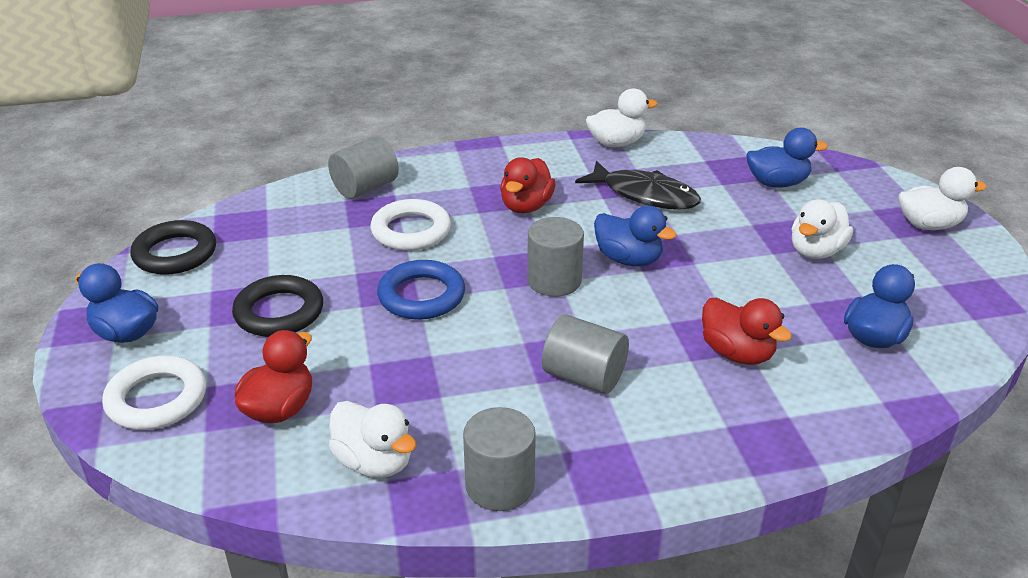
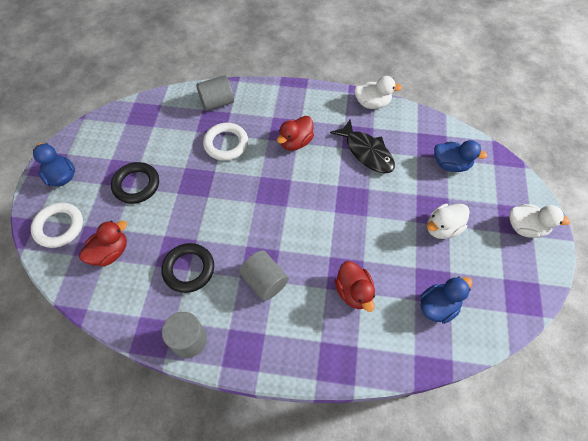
camera: 20 degrees right, 25 degrees up
(175, 253) = (104, 126): black ring -> black ring (189, 269)
(374, 462) = (138, 303): white duck -> none
(421, 296) = (210, 195): blue ring -> none
(554, 281) = (283, 205): grey cylinder -> none
(628, 259) = (331, 201): blue duck -> none

